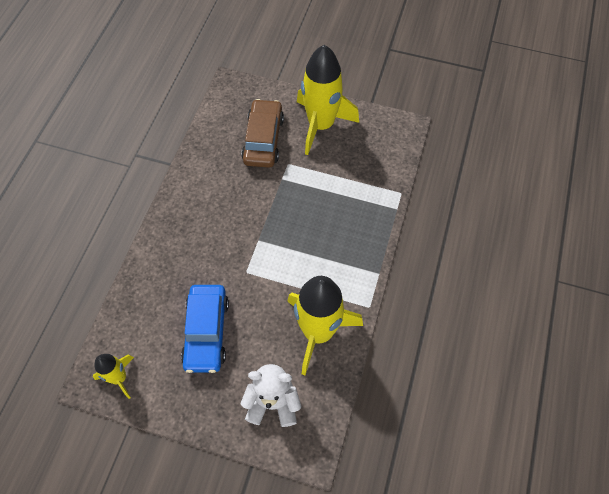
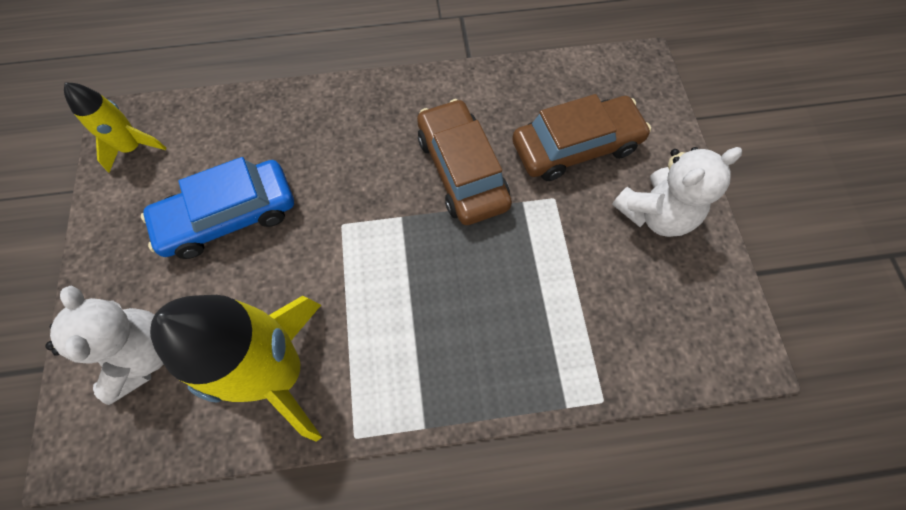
camera: 65 degrees right, 5 degrees up
(246, 199) = (462, 170): none -> brown car
(321, 125) = (655, 213): yellow rocket -> white teddy bear

